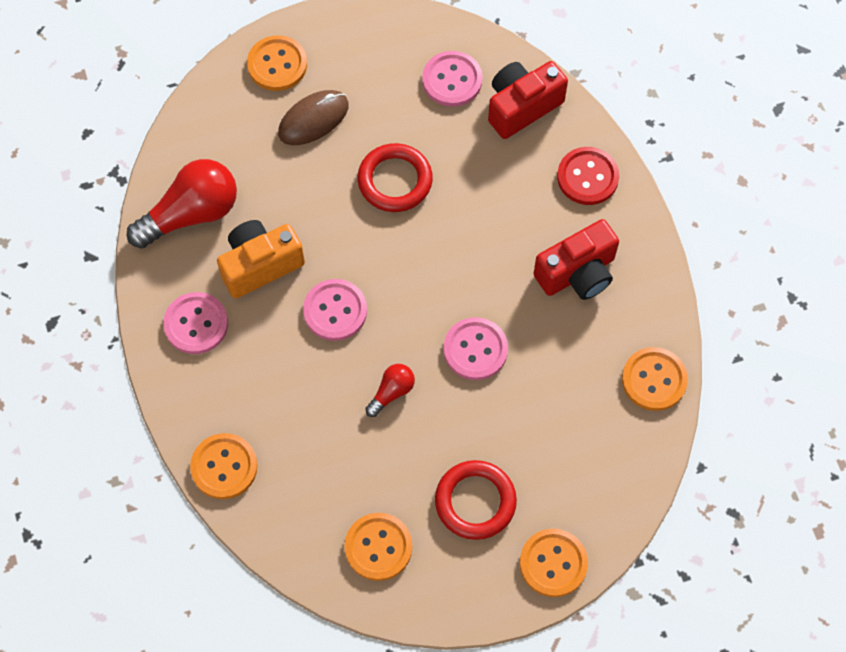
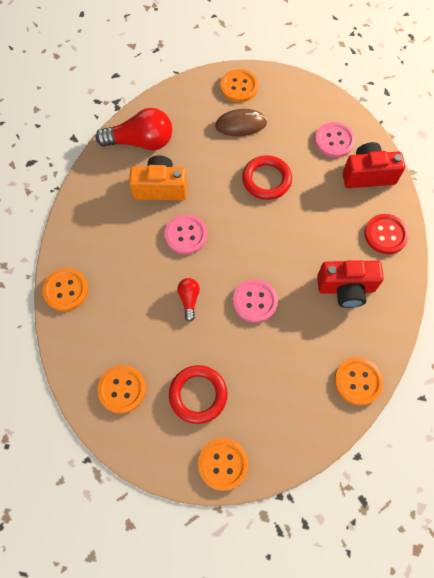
camera: 30 degrees right, 0 degrees up
(196, 324) = (104, 202): pink button -> none
(391, 392) = (189, 299): red light bulb -> red light bulb turned 75 degrees counterclockwise

